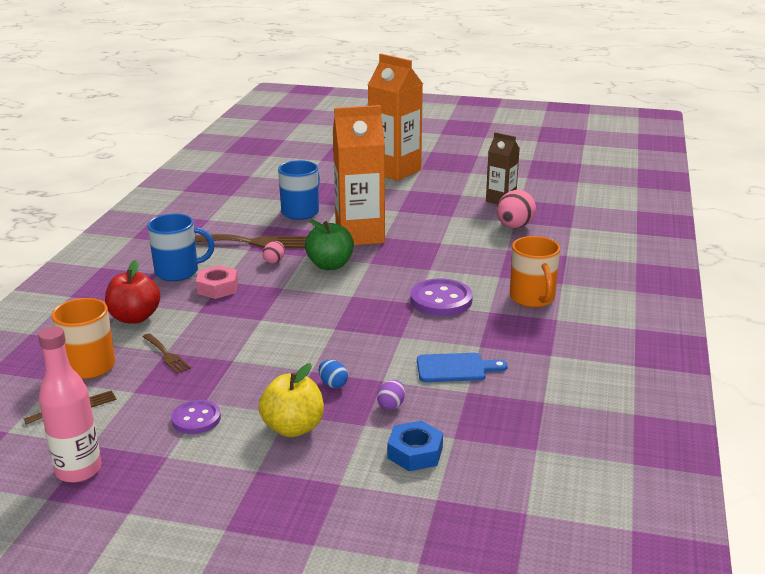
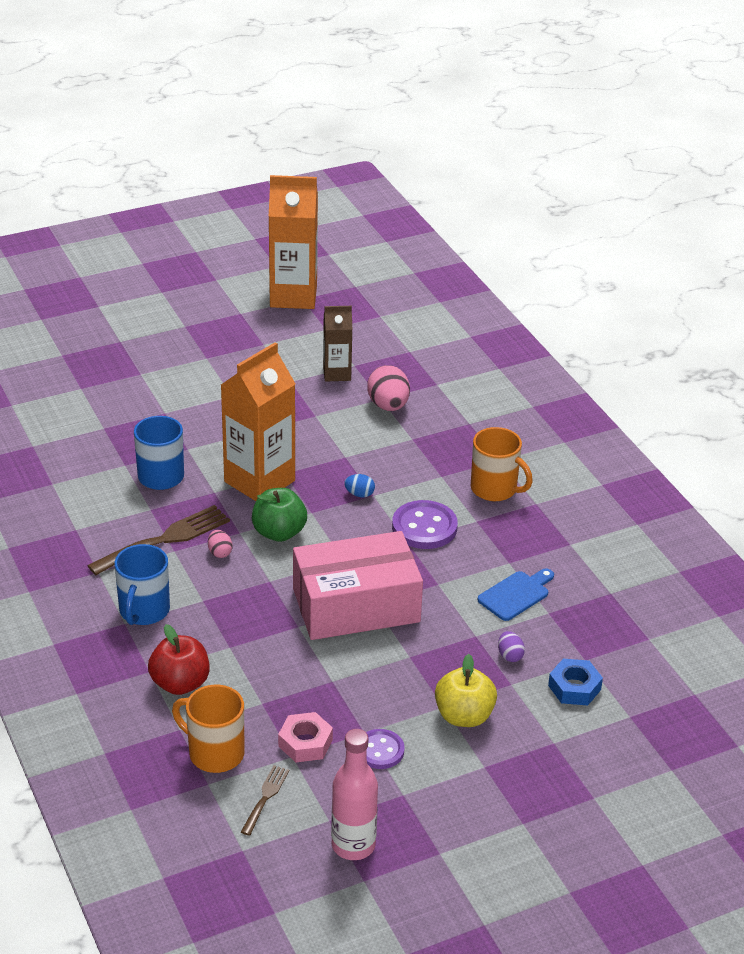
camera: 40 degrees left, 10 degrees up
(166, 355) = (268, 706): brown fork -> none
(178, 272) = (144, 611): blue mug -> blue mug turned 150 degrees clockwise
(217, 288) = (209, 611): pink nut -> pink nut (305, 743)
(319, 324) = (356, 605): none -> pink box
(333, 384) = (443, 660): blue egg -> blue egg (359, 494)
(395, 171) = (184, 373): orange carton -> orange carton (293, 296)

